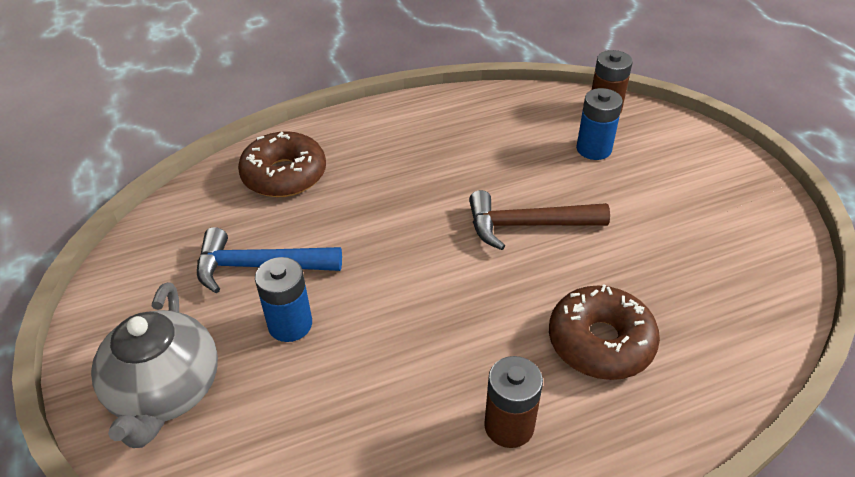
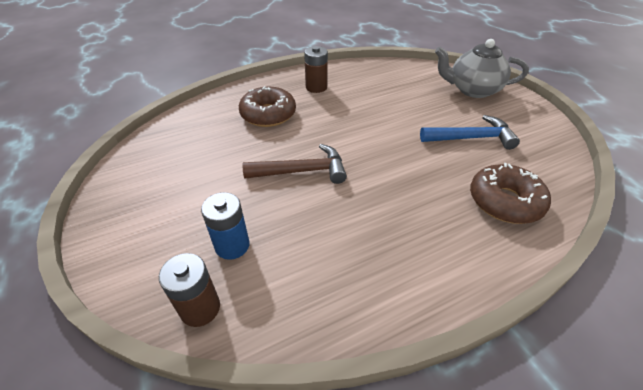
camera: 175 degrees right, 0 degrees up
(166, 391) = (473, 90): grey teapot -> grey teapot turned 75 degrees counterclockwise
(290, 324) = (433, 114): blue battery -> none

